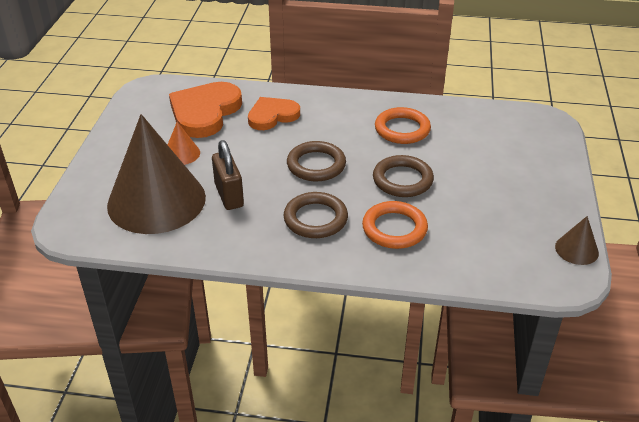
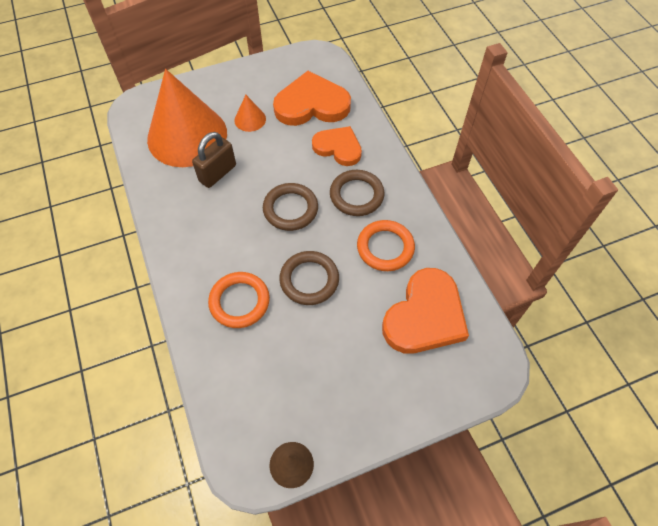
camera: 60 degrees right, 20 degrees up
(156, 201) = (187, 135): brown cone -> orange cone
(315, 219) = (221, 241): brown ring -> brown ring (356, 195)
(481, 134) = (425, 316): none -> orange heart

